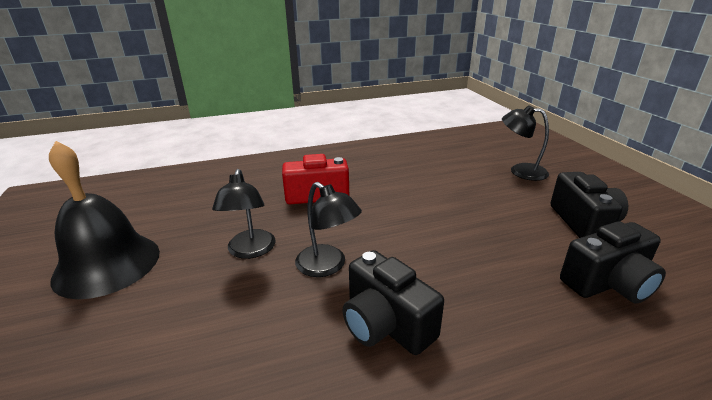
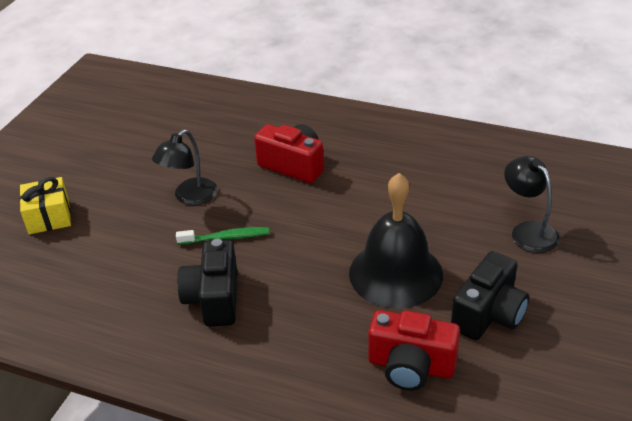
camera: 40 degrees right, 10 degrees up
(81, 346) = (49, 217): none -> yellow gift
(107, 264) = (98, 163): black bell -> black bell (395, 273)
(327, 266) = (226, 238): black lamp -> green toothbrush
(608, 283) = (411, 366): black camera -> red camera

